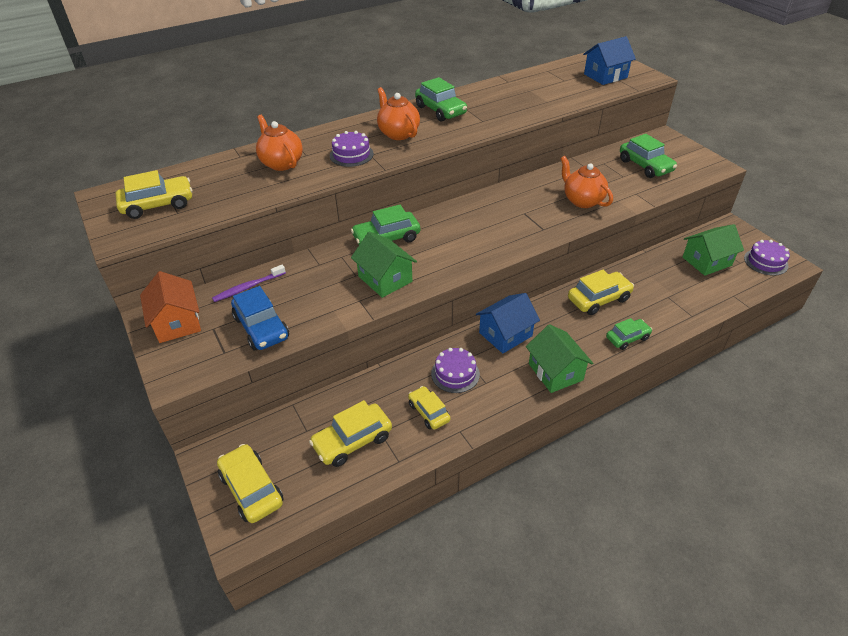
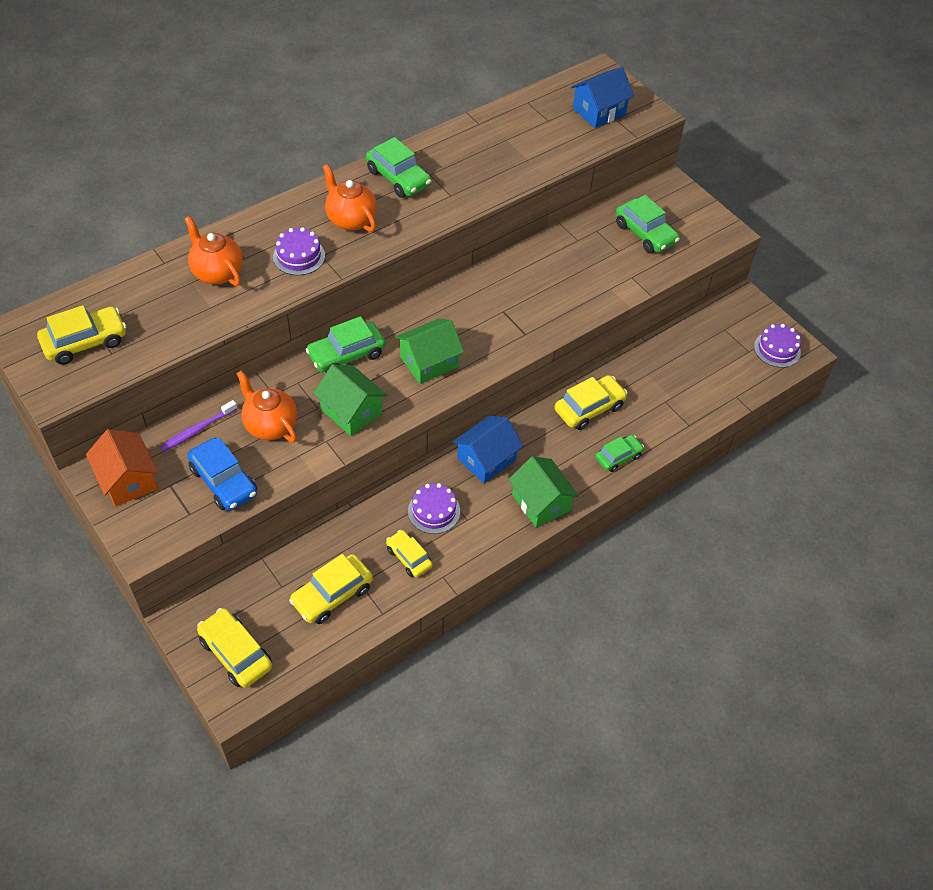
camera: 10 degrees left, 10 degrees up
(582, 200) = (570, 290): orange teapot -> orange teapot (270, 425)
(706, 261) = (712, 351): green house -> green house (429, 362)

